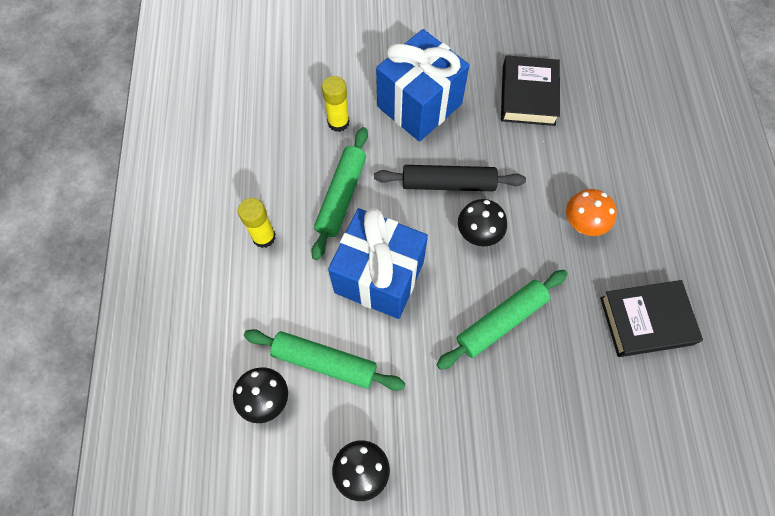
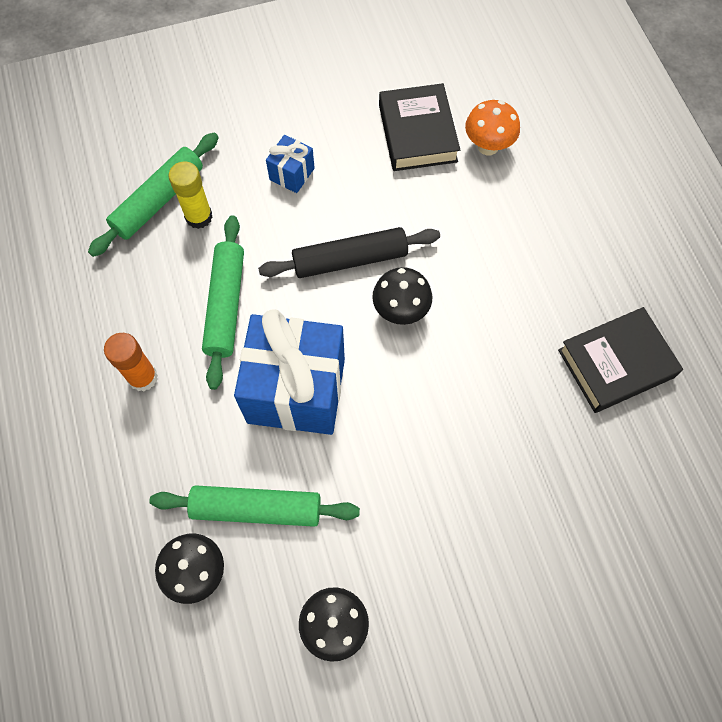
camera: 15 degrees left, 0 degrees up
(264, 237) = (143, 377): yellow glue stick -> orange glue stick
(419, 105) = (292, 174): blue gift -> blue gift, size x0.45
(501, 321) = (452, 406): green rolling pin -> green rolling pin (158, 200)
(582, 224) = (517, 270): orange mushroom -> orange mushroom (488, 146)

